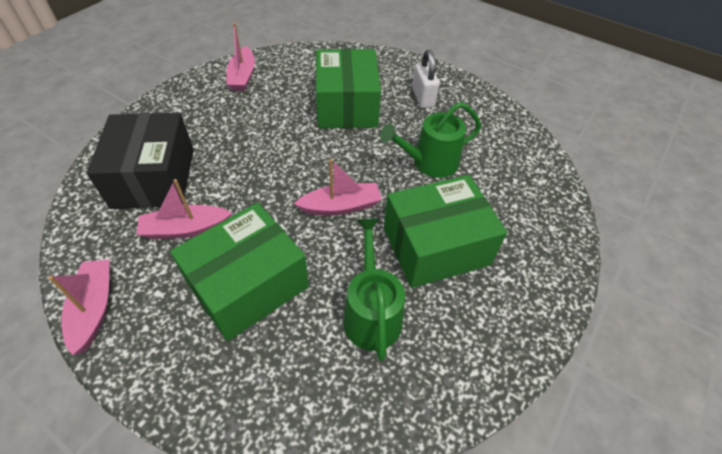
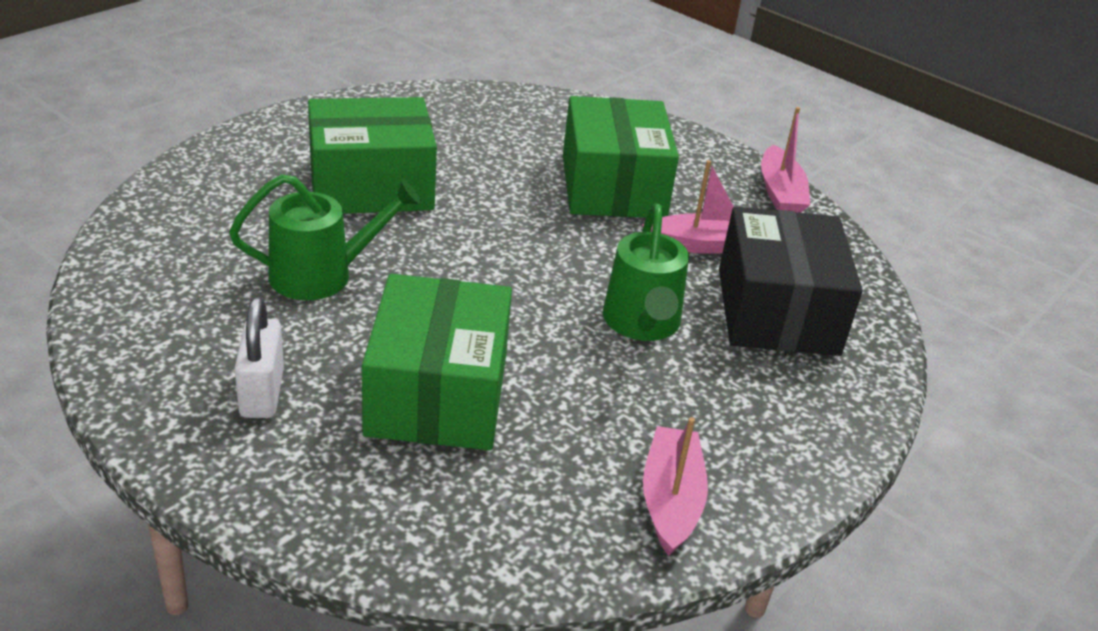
camera: 175 degrees left, 15 degrees down
(248, 285) = (613, 186): green box -> green box turned 60 degrees counterclockwise
(341, 206) = (487, 240): pink boat -> none
(371, 313) = (474, 149): green watering can -> green watering can (642, 323)

